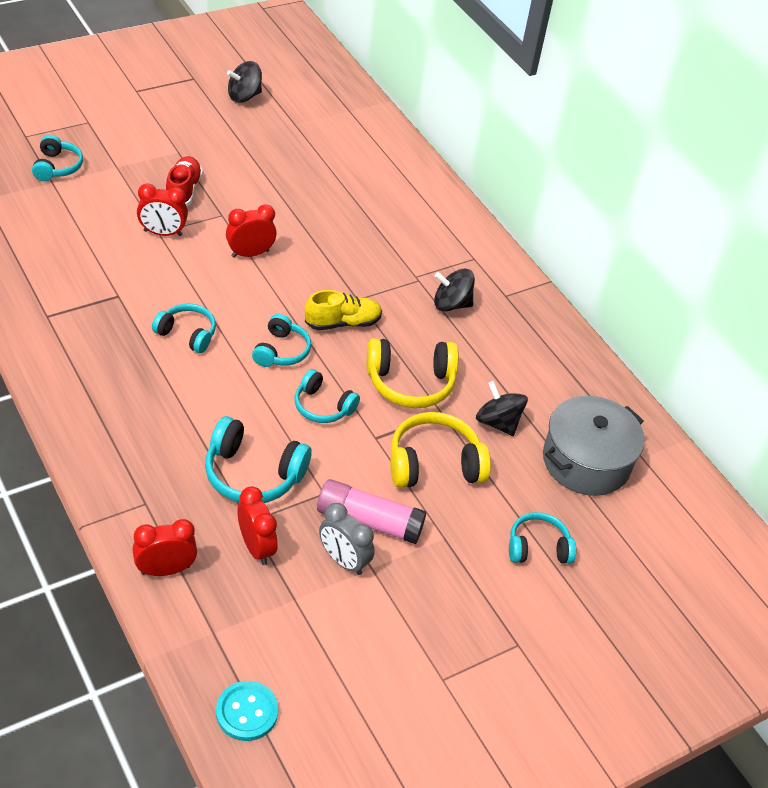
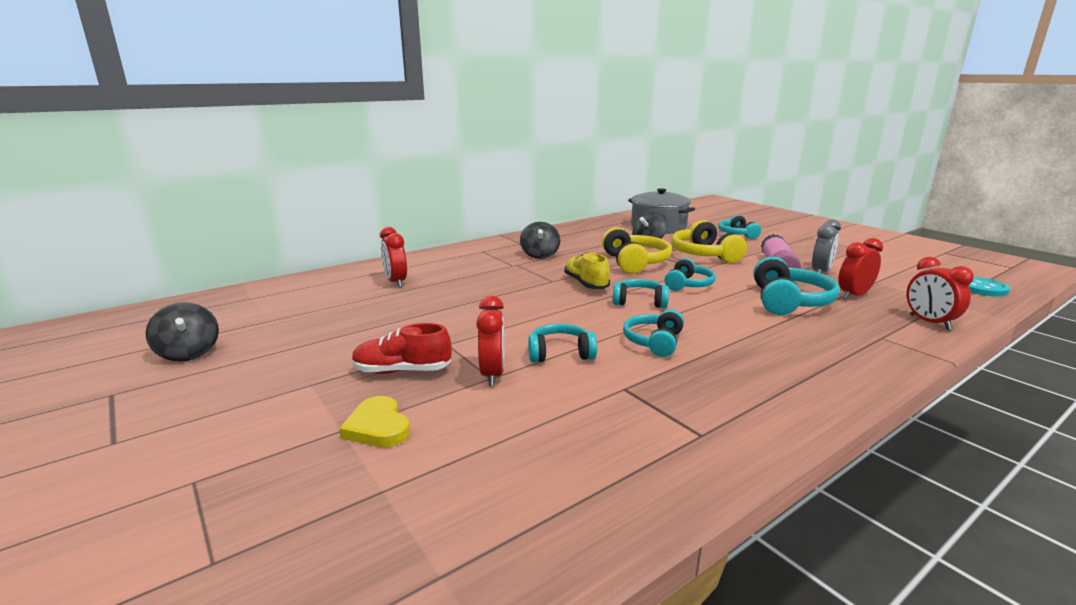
camera: 90 degrees left, 25 degrees down
(57, 167) = (335, 493): turquoise headphones -> turquoise headphones (560, 353)
(114, 180) = (378, 427): none -> yellow heart
(250, 254) = (511, 324): red clock -> red clock (396, 282)

